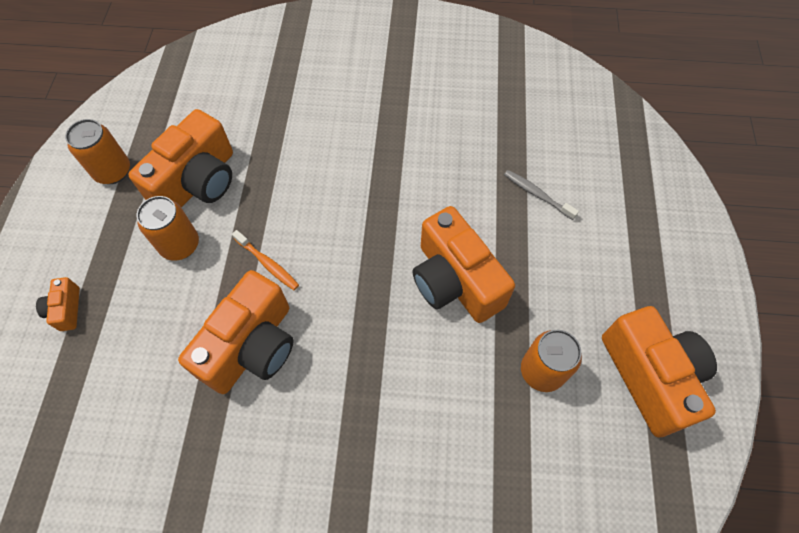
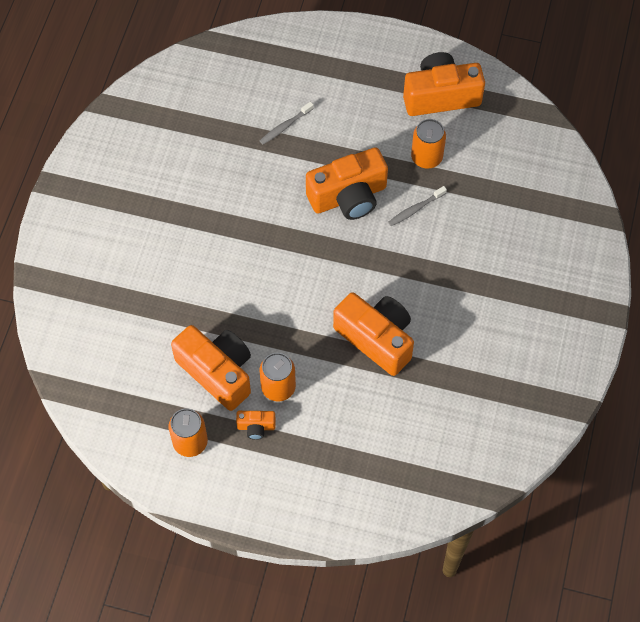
camera: 80 degrees left, 0 degrees up
(66, 309) = (321, 473): orange camera -> orange camera (256, 427)
(267, 263) = (308, 323): orange toothbrush -> none
(455, 368) = (415, 209): none -> grey toothbrush

